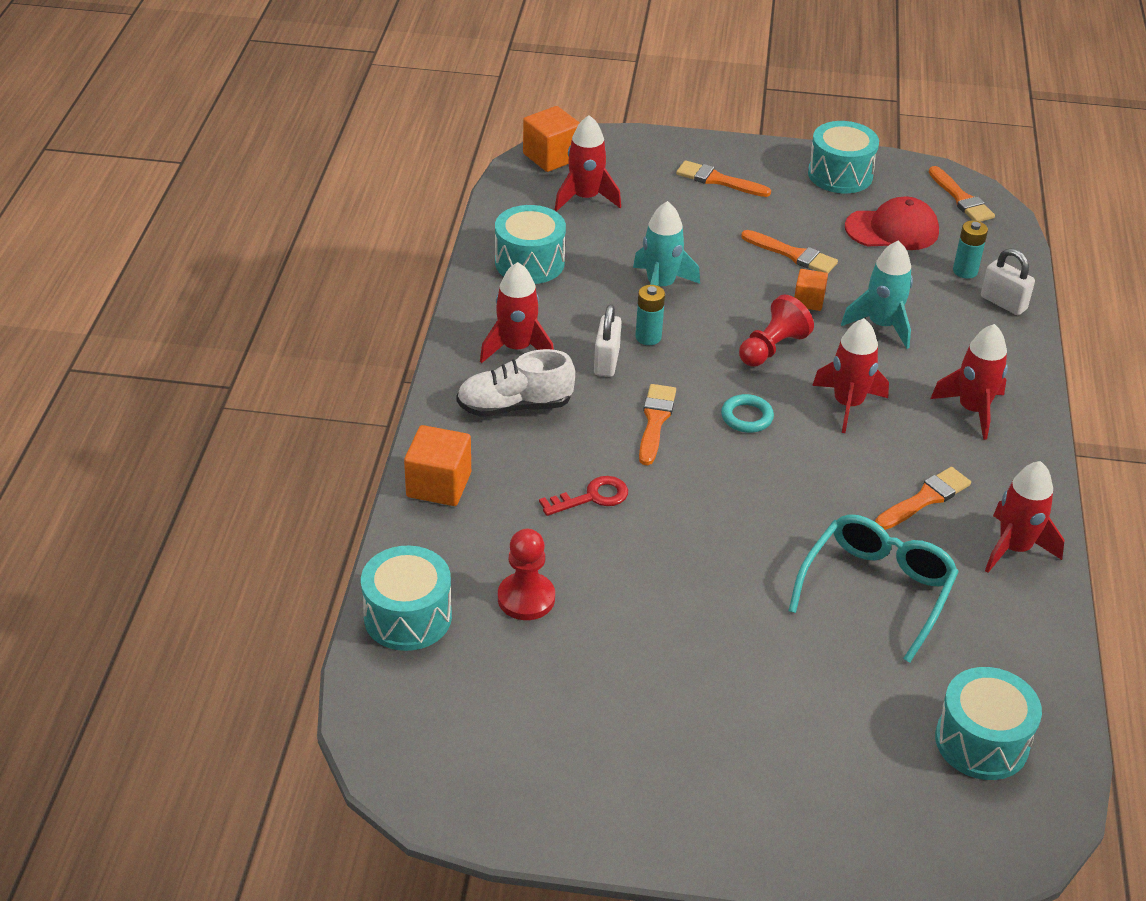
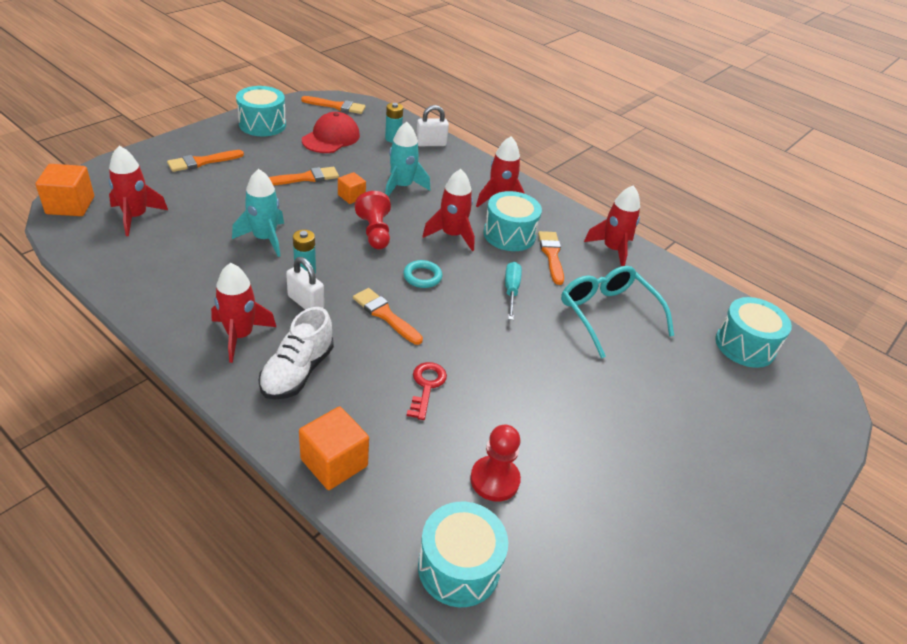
camera: 60 degrees left, 0 degrees up
(529, 262) = (161, 278): turquoise drum -> turquoise drum (509, 235)
(813, 493) = (511, 291): none -> turquoise screwdriver

